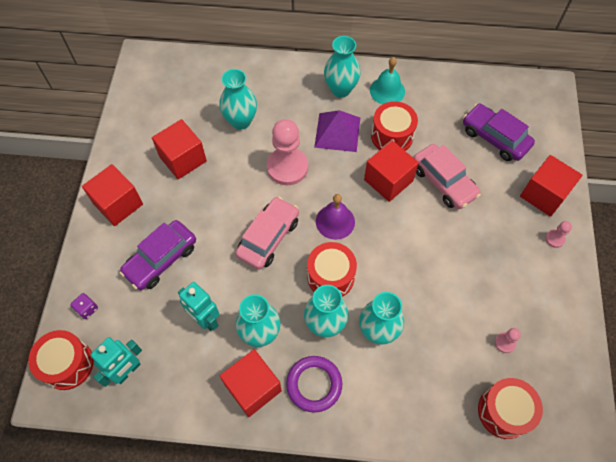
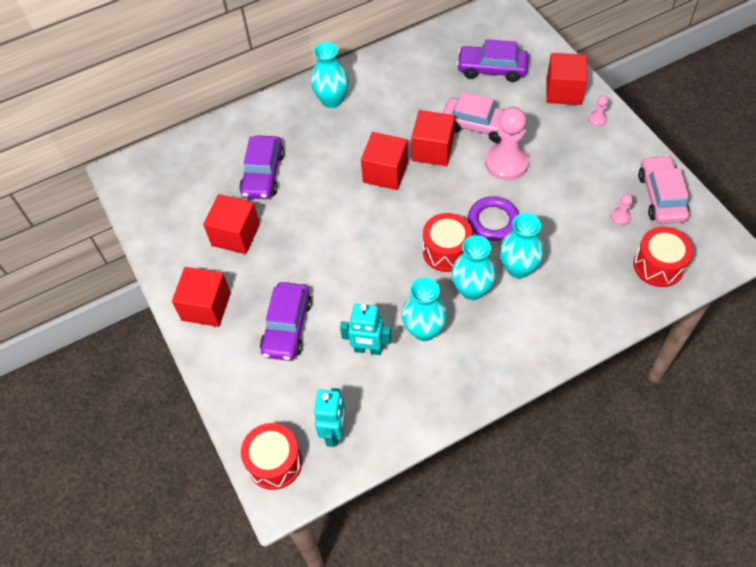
camera: 30 degrees left, 5 degrees down
(87, 309) = (253, 408): purple dice -> none
(241, 121) = (263, 174): turquoise vase -> purple car
(253, 387) = (453, 374): red cube -> red cube (385, 172)
(268, 237) = (368, 253): pink car -> pink car (661, 196)
(287, 167) = (337, 188): pink pawn -> pink pawn (506, 163)
(314, 384) = (500, 340): purple ring -> purple ring (493, 221)
(335, 221) = (415, 207): purple bell -> none
(337, 132) = (357, 136): purple pyramid -> none
(387, 91) = (373, 80): turquoise bell -> none
(392, 136) = (407, 113): red drum -> none

